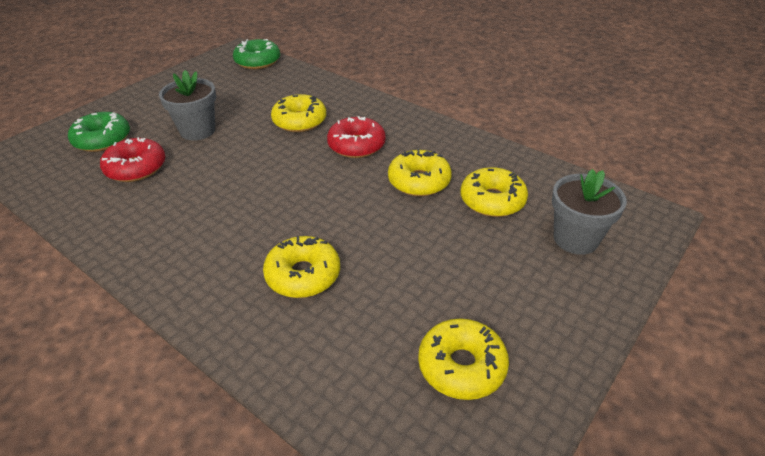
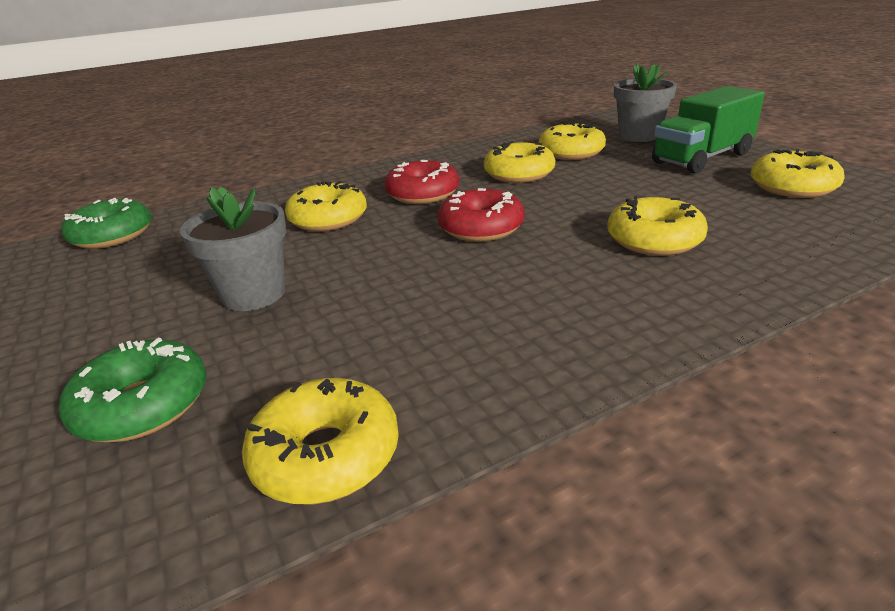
camera: 65 degrees left, 10 degrees down
(66, 198) = (326, 455): none -> yellow donut
(136, 168) = (302, 360): red donut -> red donut (481, 228)
(522, 293) = (701, 158): none -> green truck

